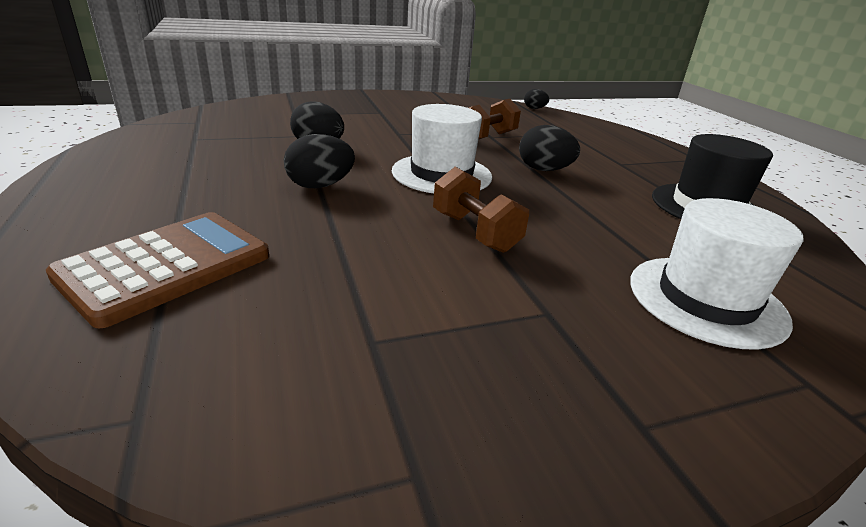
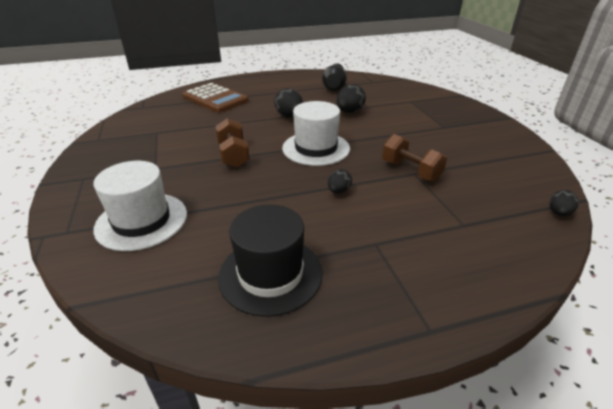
camera: 95 degrees right, 5 degrees up
(195, 146) = (334, 86): none -> black vase
(475, 232) = (233, 155): brown dumbbell -> brown dumbbell turned 75 degrees counterclockwise
(544, 170) = (338, 191): black egg -> black egg, size x0.61

